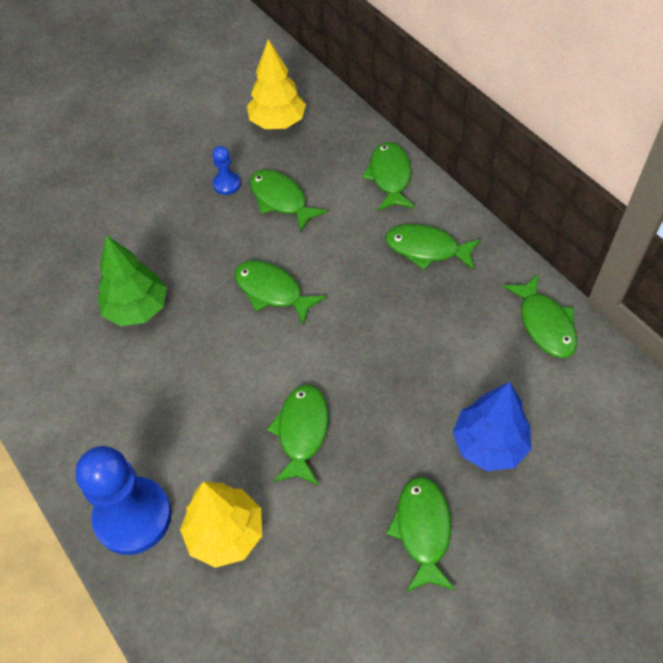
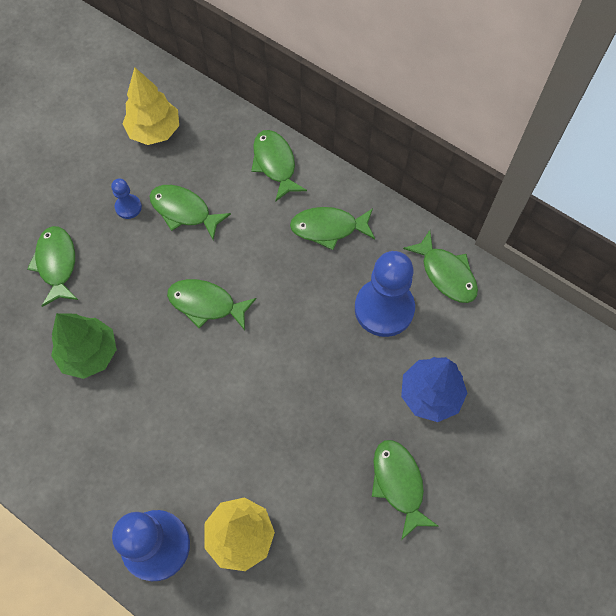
camera: 20 degrees left, 10 degrees up
(302, 432) = (274, 428): green fish -> green fish (57, 264)
(463, 342) = (384, 308): none -> blue pawn

